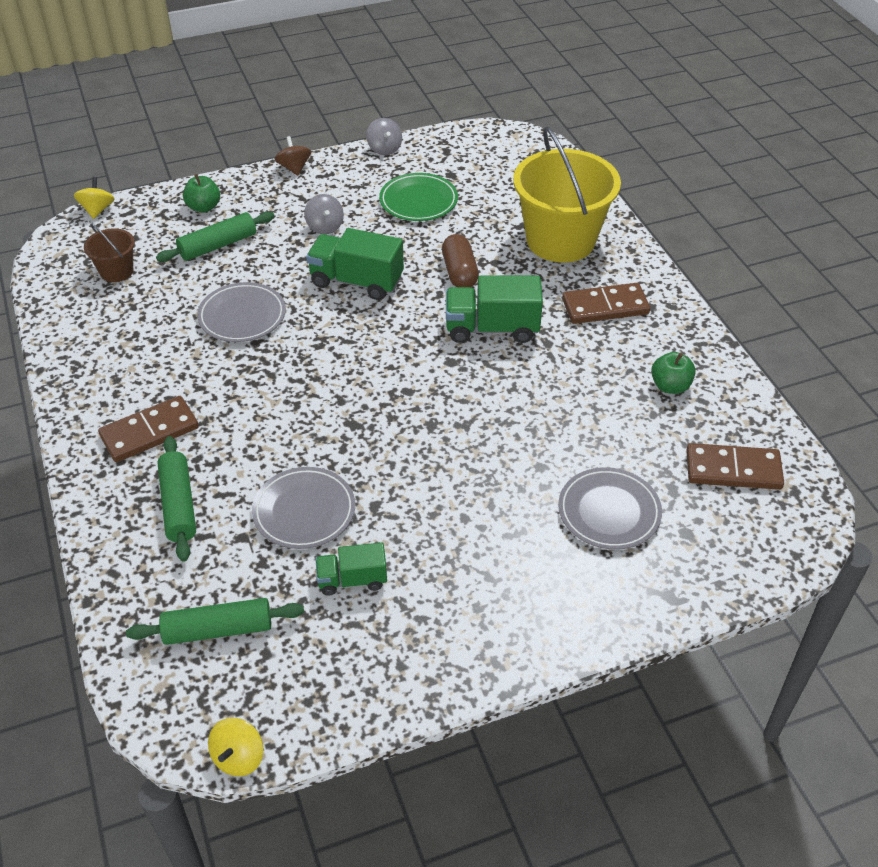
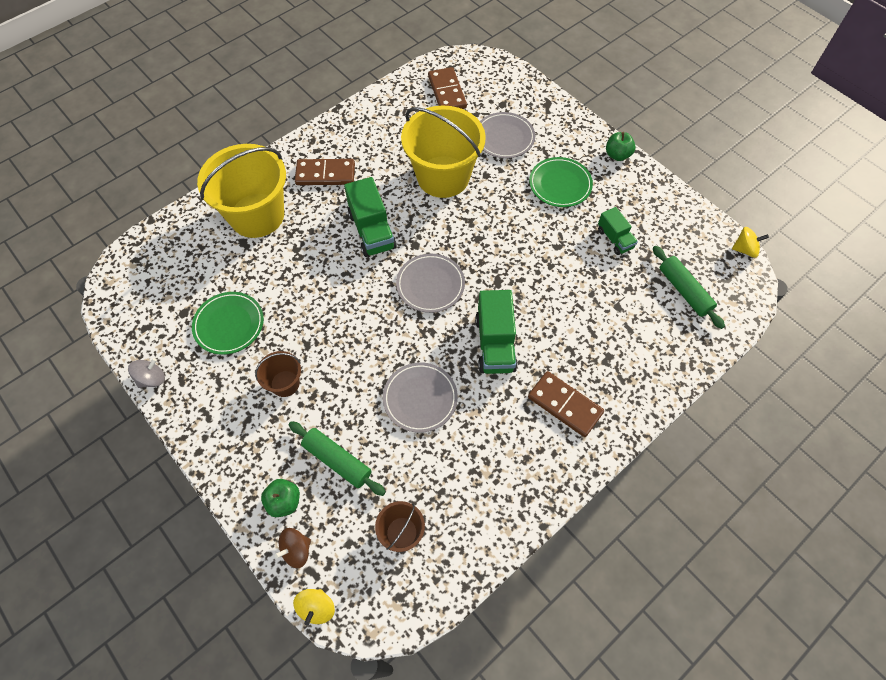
camera: 110 degrees left, 15 degrees up
(97, 210) = (316, 608): yellow spinning top -> yellow spinning top turned 60 degrees counterclockwise
(179, 505) = (614, 354): green rolling pin -> none
(294, 168) = (200, 446): brown spinning top -> brown spinning top (296, 550)
(304, 511) = (581, 281): grey plate -> grey plate (430, 285)
(325, 226) = (285, 383): grey spinning top -> brown bucket
(356, 281) = (350, 333): green truck -> green truck (495, 344)
(459, 272) = (316, 268): brown capsule -> none
(485, 550) = (560, 184): none -> green plate
(556, 418) = (443, 177): none -> yellow bucket
(605, 306) = (325, 174): brown domino -> brown domino turned 60 degrees counterclockwise
(670, 386) = (390, 129): green apple -> green apple (617, 155)

